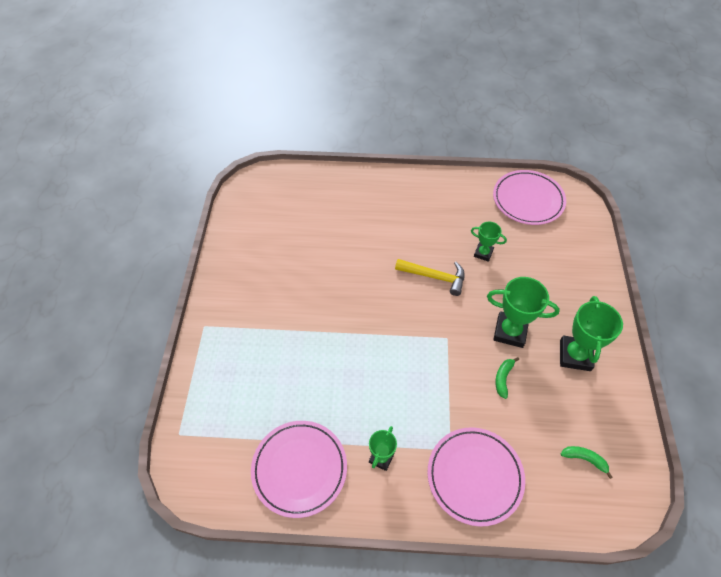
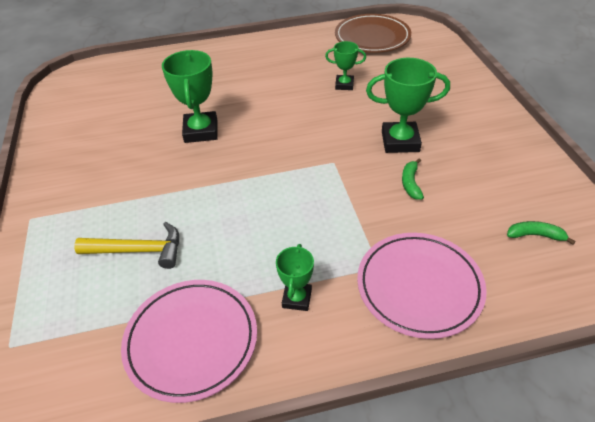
camera: 15 degrees left, 10 degrees down
(434, 277) = (300, 114): yellow hammer -> yellow hammer (138, 250)
(528, 200) = (372, 37): pink plate -> brown plate
(575, 355) = (477, 145): green trophy -> green trophy (201, 131)

